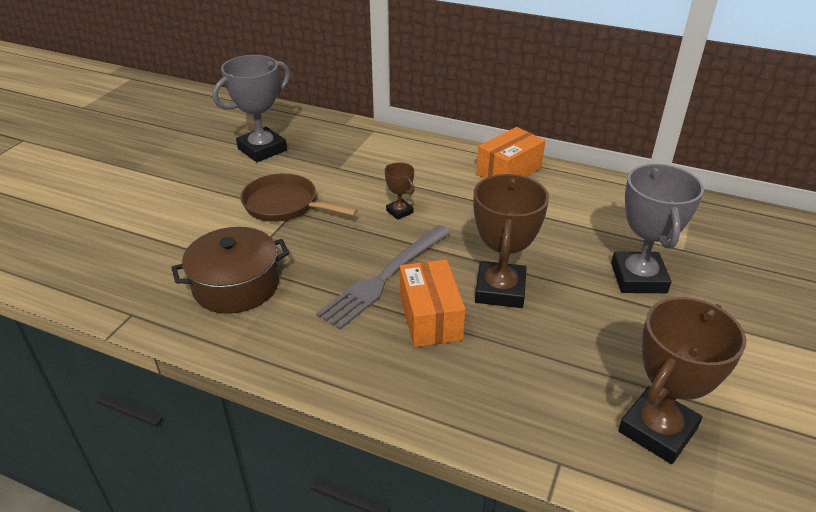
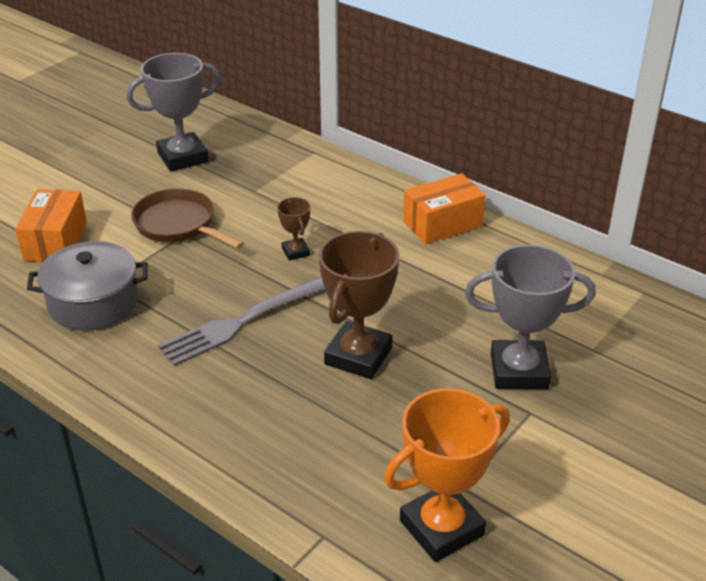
camera: 15 degrees right, 0 degrees up
(236, 285) = (93, 302): brown pot -> grey pot
(430, 317) = (270, 371): orange box -> orange box (55, 241)
(638, 278) = (519, 371): grey trophy -> grey trophy turned 75 degrees clockwise
(657, 430) = (441, 528): brown trophy -> orange trophy

